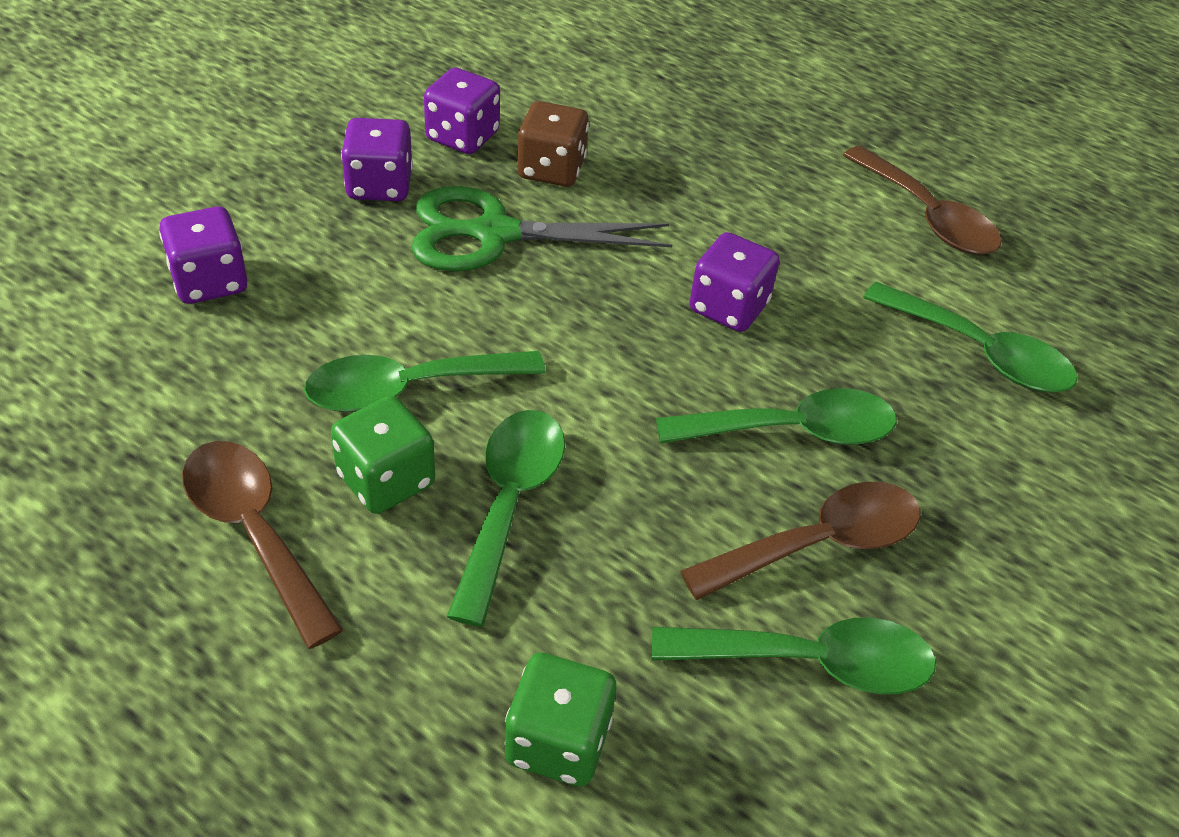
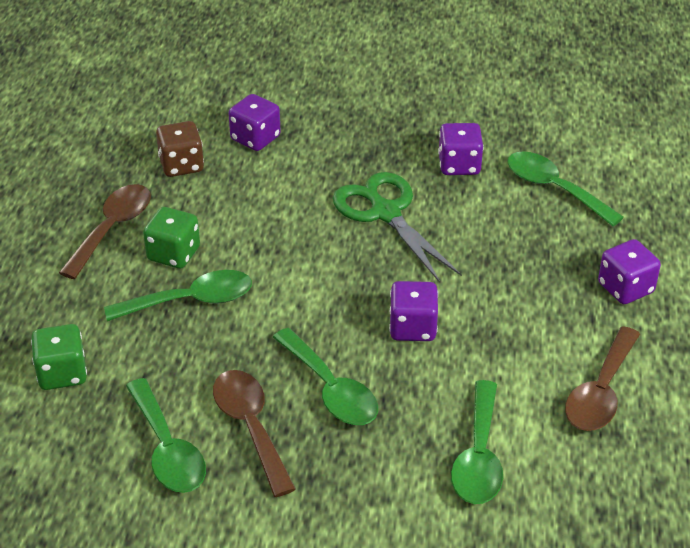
camera: 65 degrees right, 5 degrees down
(379, 185) = (383, 156): purple dice -> purple dice (625, 288)
(409, 388) = (240, 234): green spoon -> green spoon (554, 189)
(551, 169) = (466, 210): brown dice -> brown dice (181, 165)
(818, 544) = (251, 427): brown spoon -> brown spoon turned 150 degrees counterclockwise

